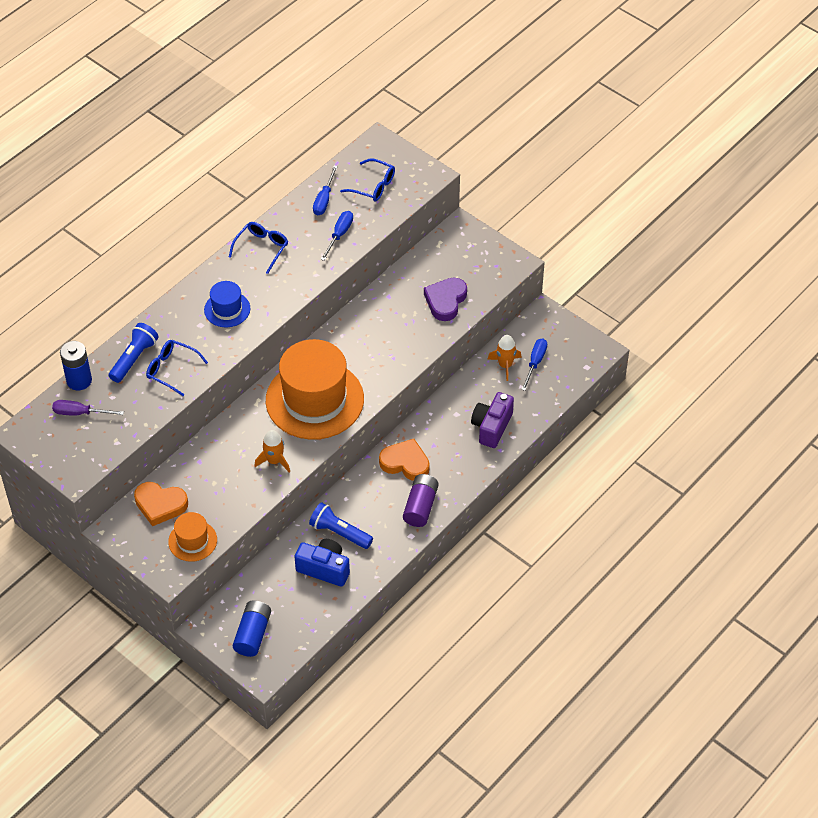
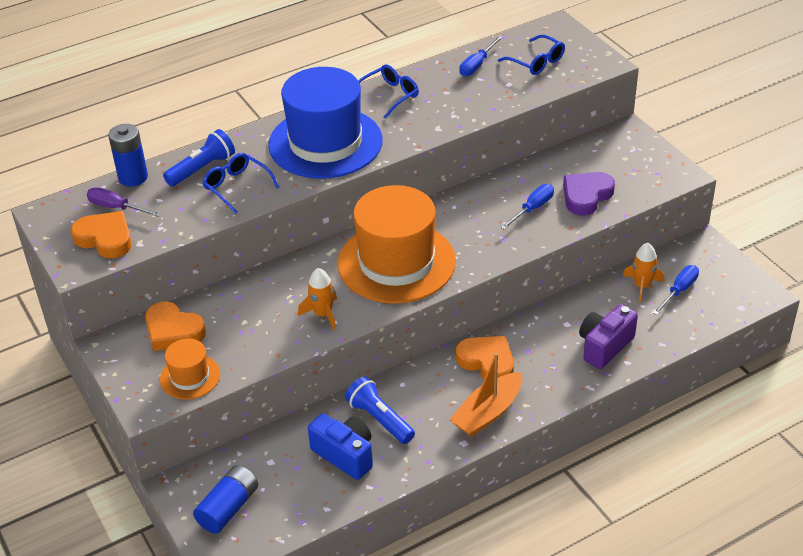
camera: 20 degrees right, 10 degrees down
(86, 444) = (105, 238): none -> orange heart
(227, 309) = (325, 143): blue hat -> blue hat, size x2.13
(339, 235) = (480, 98): blue screwdriver -> blue screwdriver (532, 208)
(420, 506) = (488, 413): purple battery -> orange boat

